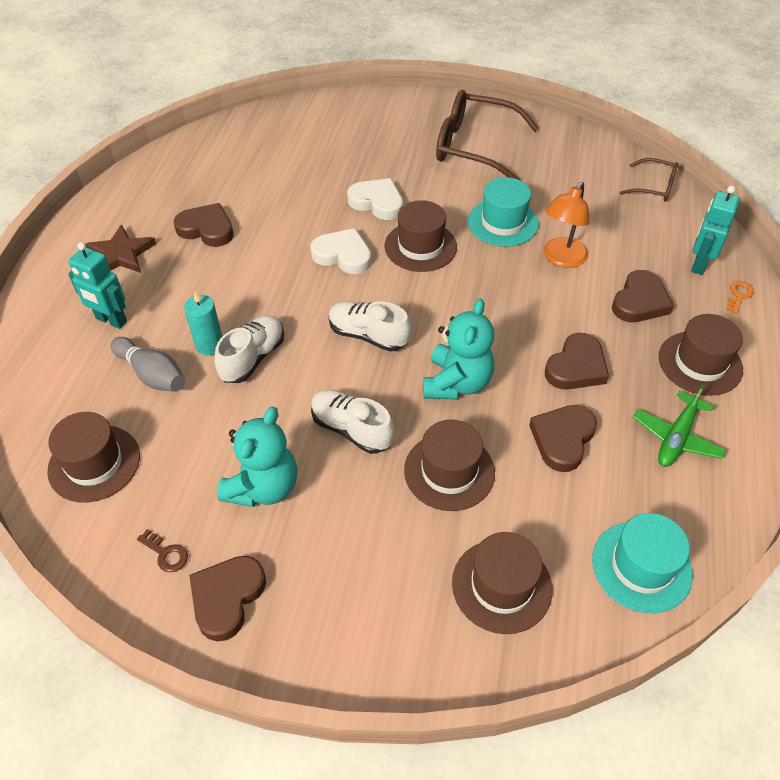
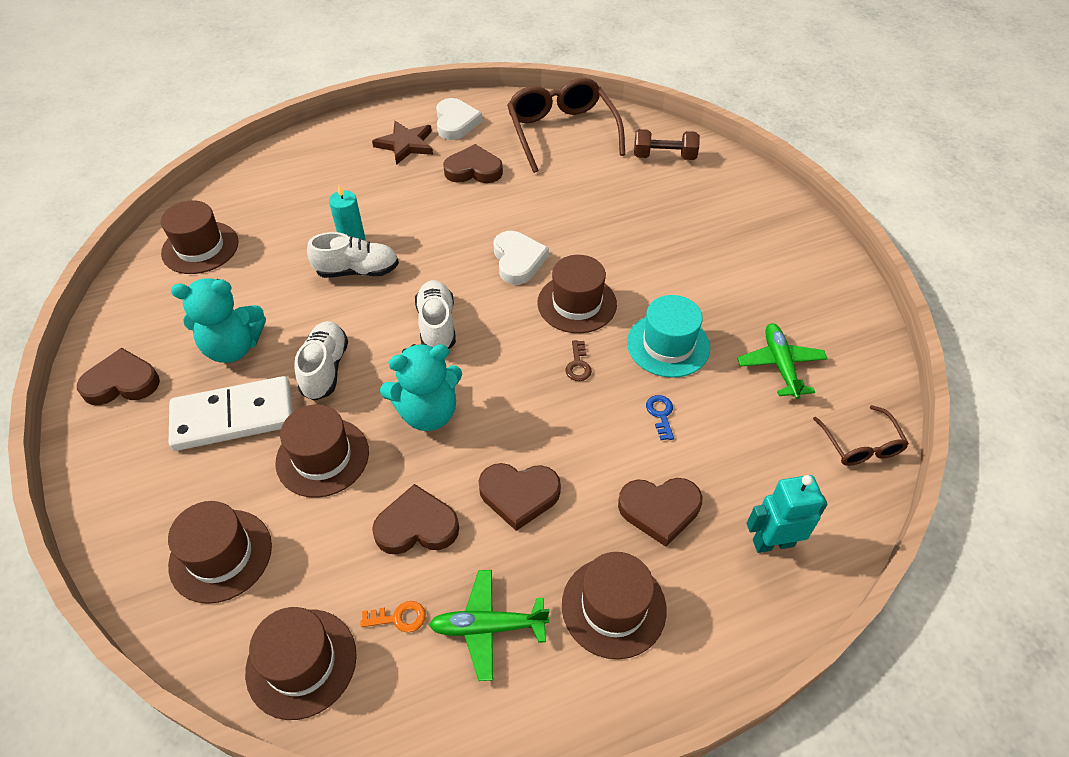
camera: 55 degrees right, 0 degrees up
(111, 320) = (336, 178): turquoise robot -> none
(152, 374) = (300, 228): grey bowling pin -> none
(166, 553) = (143, 328): brown key -> brown key (578, 365)
(207, 229) = (473, 170): brown heart -> brown heart turned 75 degrees counterclockwise
(314, 124) = (664, 156): none -> brown dumbbell
(351, 519) = (233, 416): none -> white domino
(377, 202) = (605, 247): white heart -> white heart (456, 123)
(474, 147) = (756, 271): brown glasses -> brown glasses (561, 132)
(561, 259) = (661, 414): orange lamp -> blue key
(564, 183) = (780, 365): none -> green plane
(641, 566) = (301, 663): turquoise hat -> brown hat
(739, 295) = (758, 605): orange key -> orange key (398, 618)

